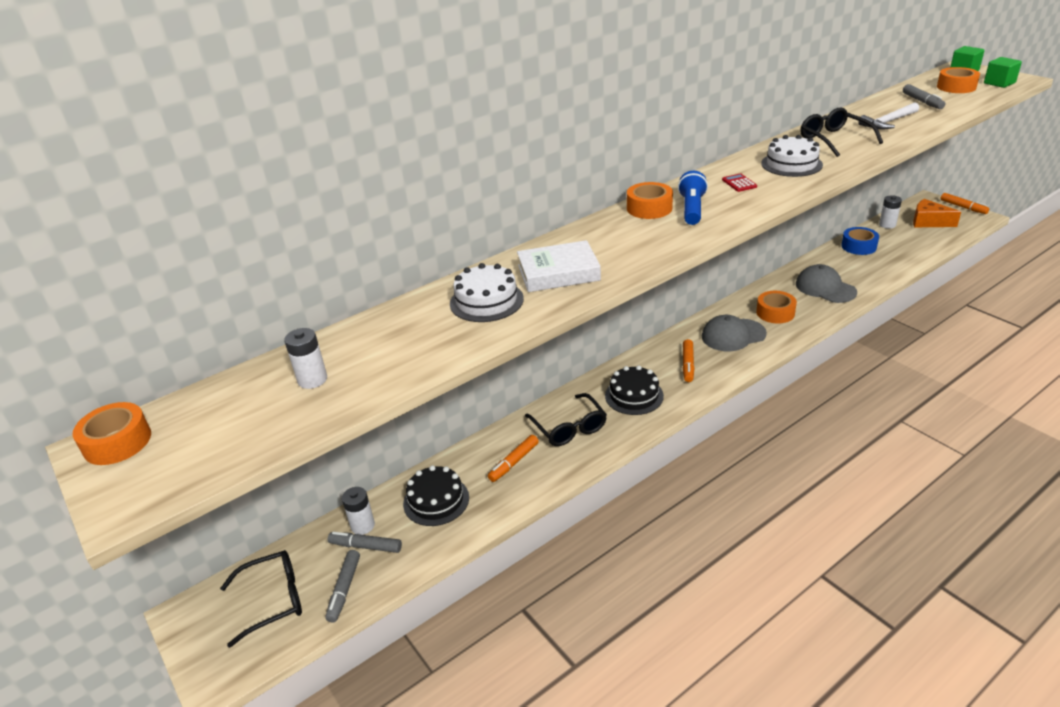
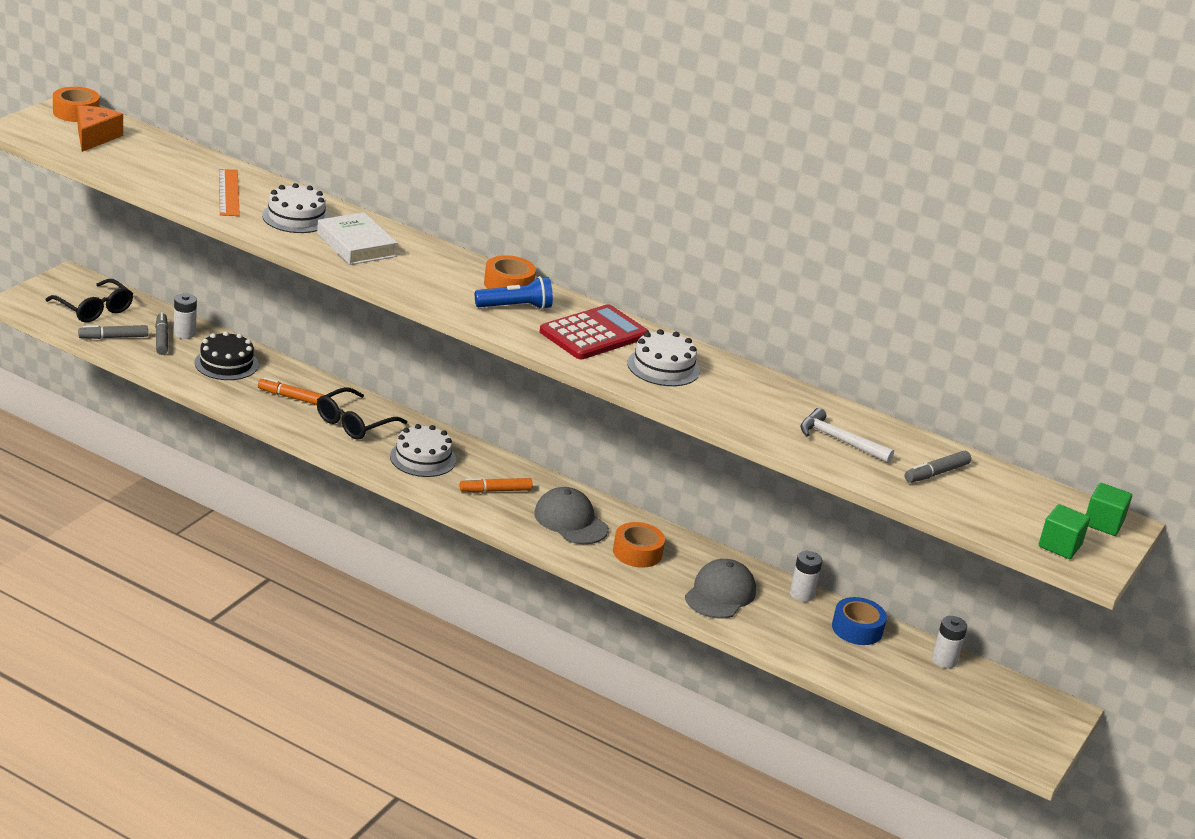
camera: 60 degrees right, 5 degrees down
(312, 380) = (163, 163): white battery -> white battery (801, 594)
(411, 338) = (229, 192): none -> orange ruler
(634, 396) = (423, 458): black cake -> white cake
(739, 183) = (594, 334): red calculator -> red calculator, size x2.48
(833, 139) = (756, 398): black glasses -> none
(928, 222) = (979, 702): orange cheese -> orange cheese (95, 137)
(956, 87) = (1019, 507): orange tape -> none
(963, 207) = (1057, 743): orange marker -> none

